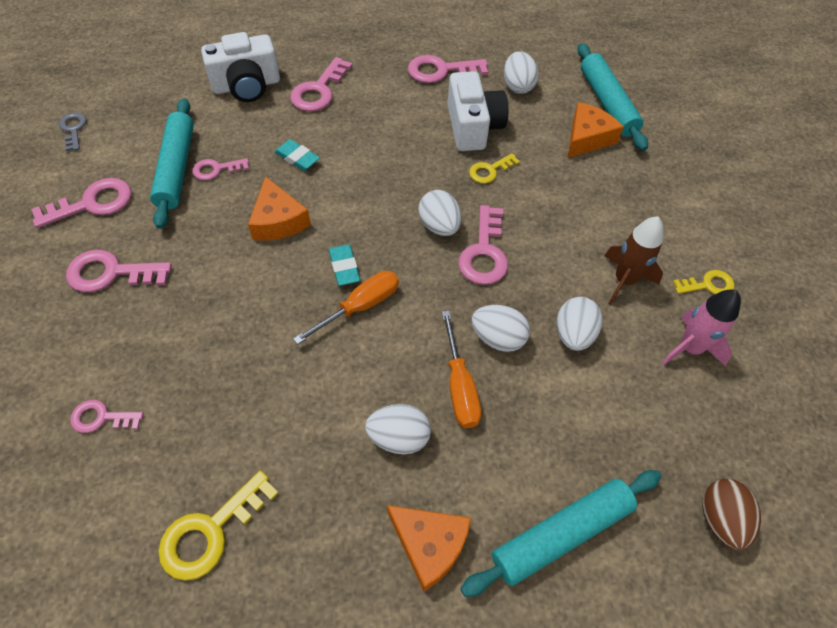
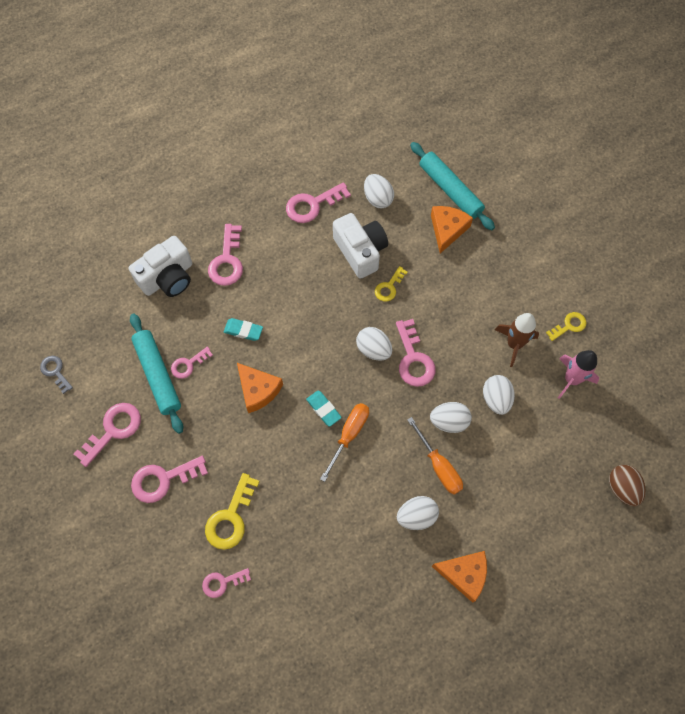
camera: 20 degrees left, 10 degrees up
(211, 531) = (333, 622): yellow key -> yellow key (231, 517)
(561, 534) = (536, 536): turquoise rolling pin -> none

